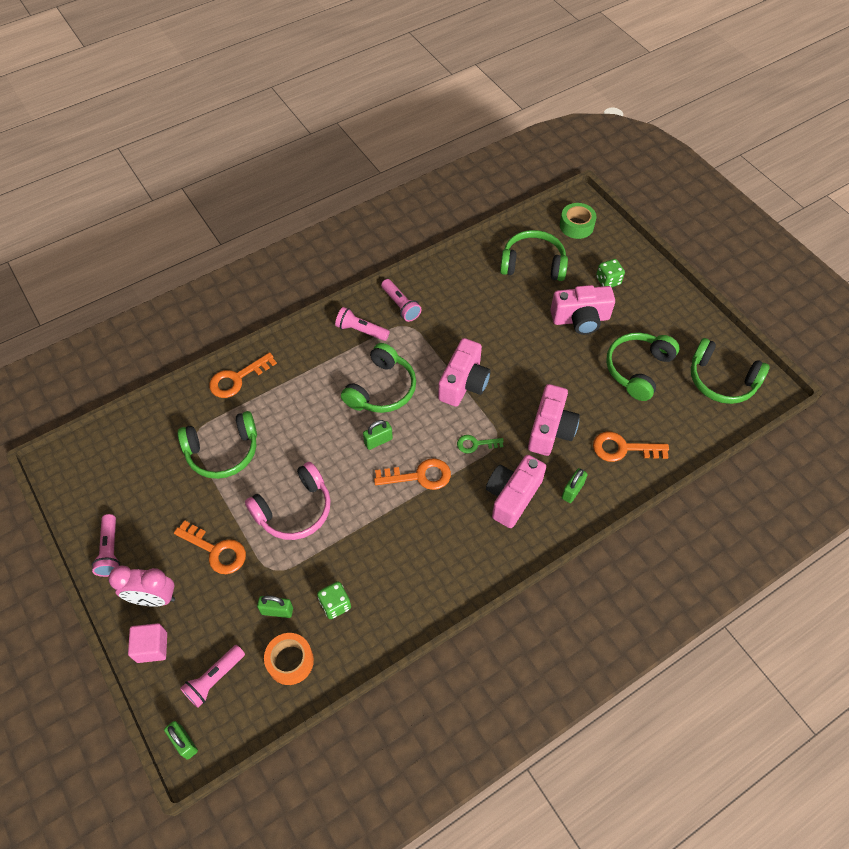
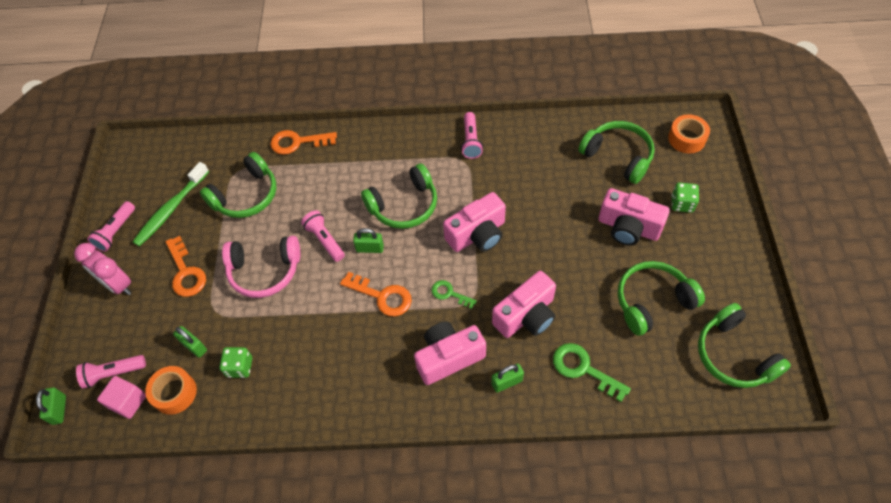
camera: 35 degrees right, 0 degrees up
(152, 647) = (90, 322): pink cube -> pink cube (128, 402)
(154, 501) = (171, 209): none -> green toothbrush
(223, 451) = (246, 195): green headphones -> green headphones turned 60 degrees counterclockwise
(361, 330) = (422, 148): pink flashlight -> pink flashlight (325, 240)
(576, 226) = (686, 139): green tape -> orange tape
(623, 448) = (583, 369): orange key -> green key

